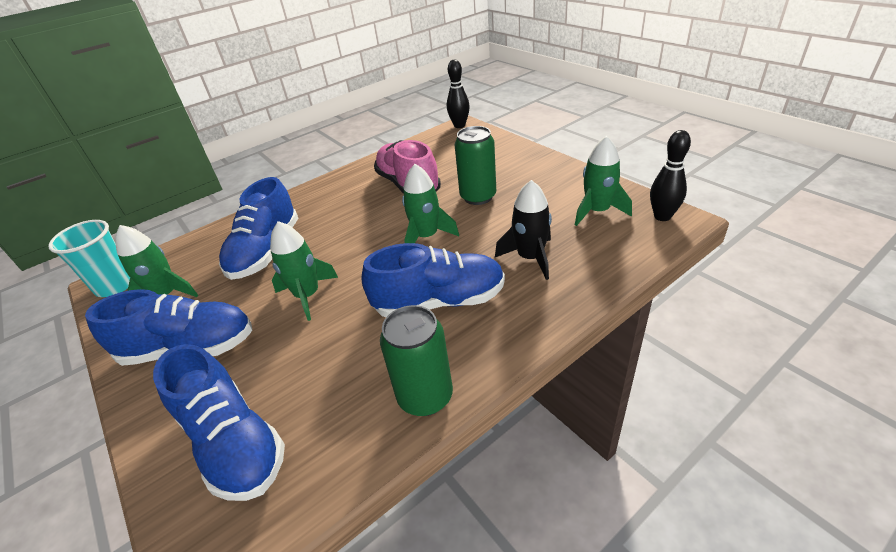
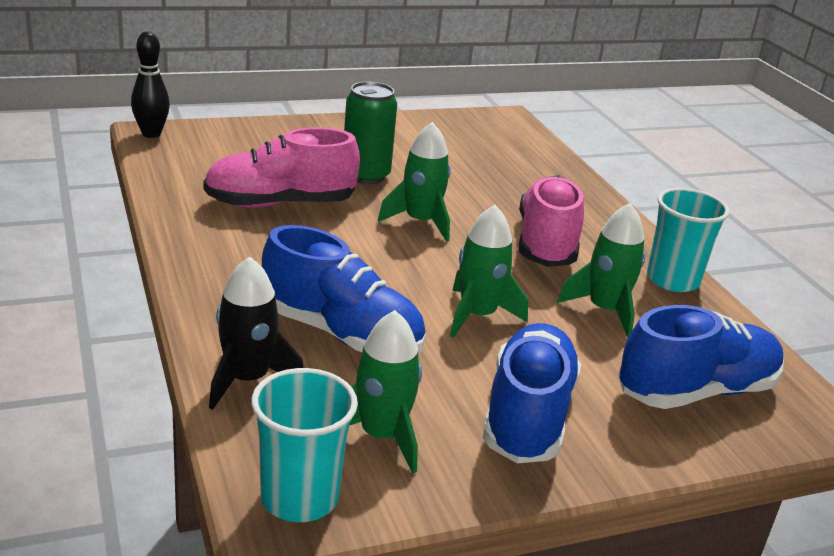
camera: 80 degrees left, 10 degrees down
(425, 396) = (673, 280): green can -> turquoise cup
(439, 302) = (547, 243): blue shoe -> pink shoe
(530, 258) = (510, 186): black rocket -> black rocket (247, 379)
(597, 211) = (460, 137): green rocket -> green rocket (604, 310)
(662, 216) = (496, 120): black bowling pin -> none

